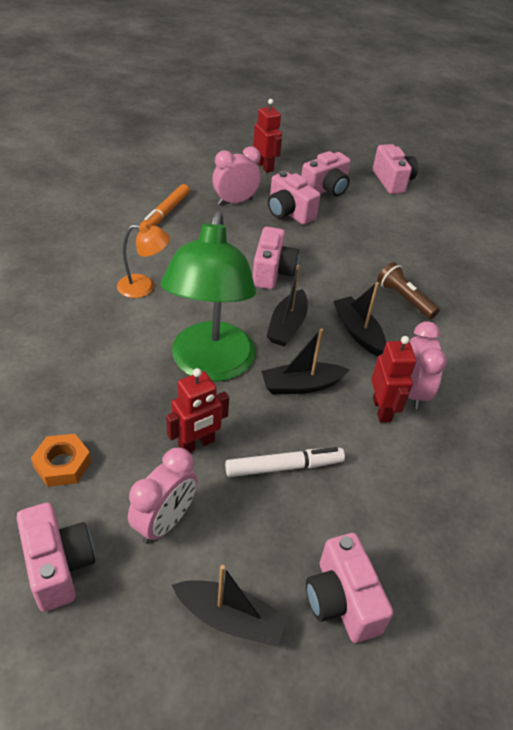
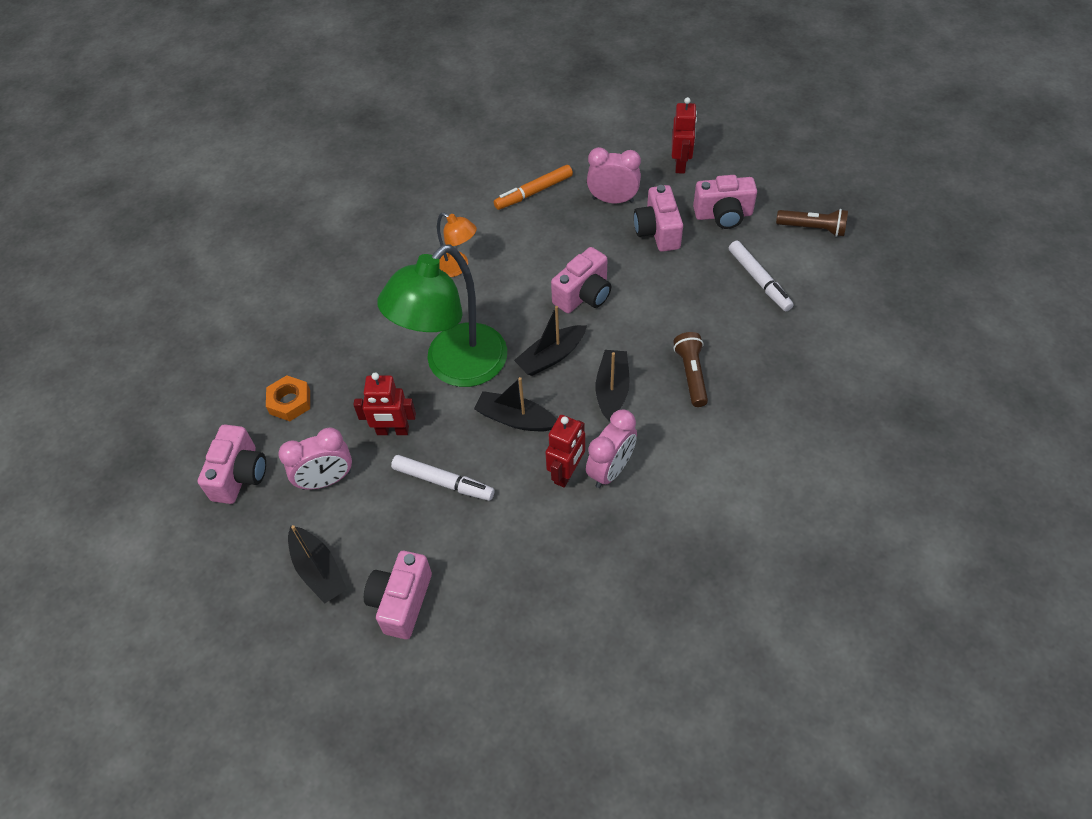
camera: 40 degrees right, 10 degrees up
(389, 222) = (759, 280): none -> white marker
(392, 181) = (812, 228): pink camera -> brown flashlight

